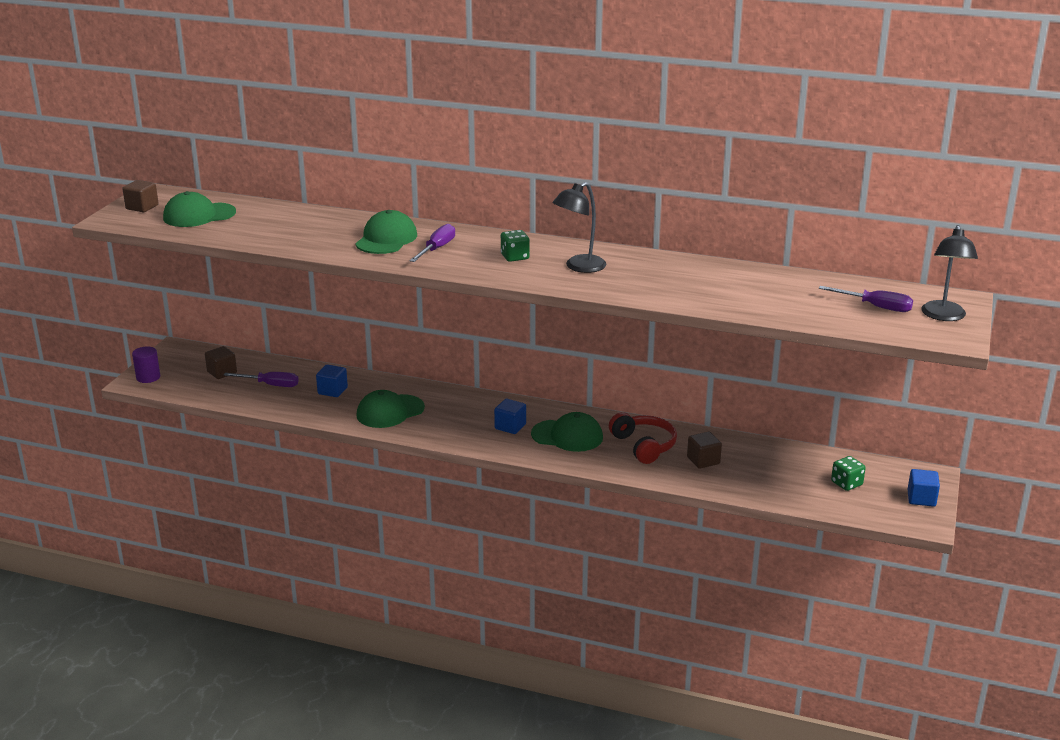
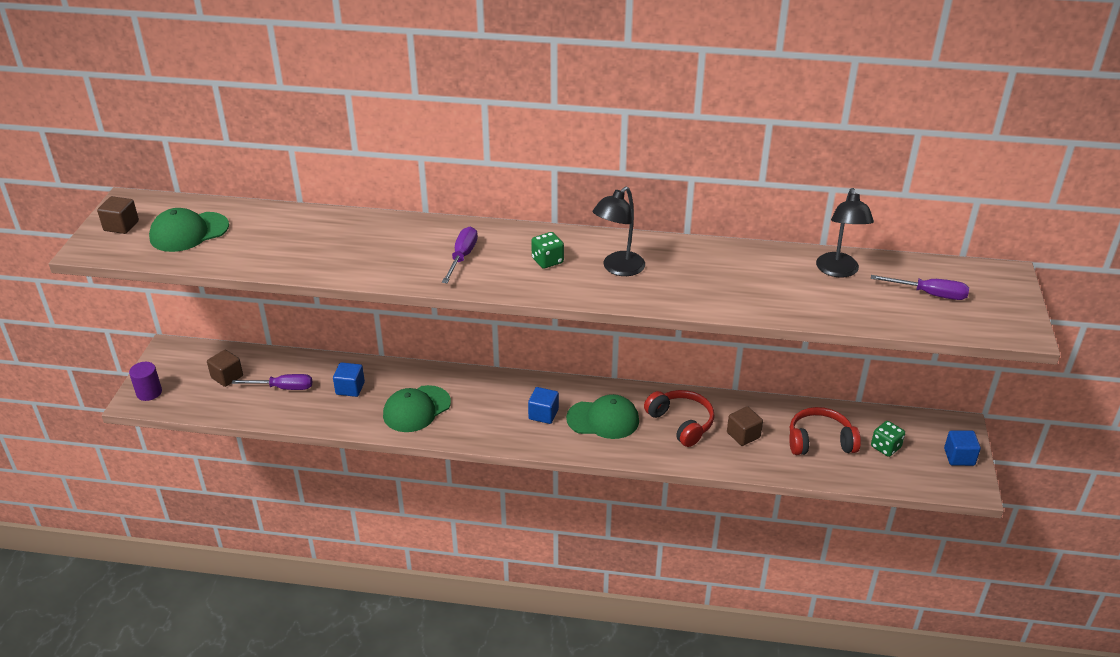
camera: 10 degrees left, 10 degrees up
(386, 239) = (404, 248): green cap -> none
(780, 473) = (820, 441): none -> red headphones
(943, 316) = (998, 300): black lamp -> black lamp (838, 271)

